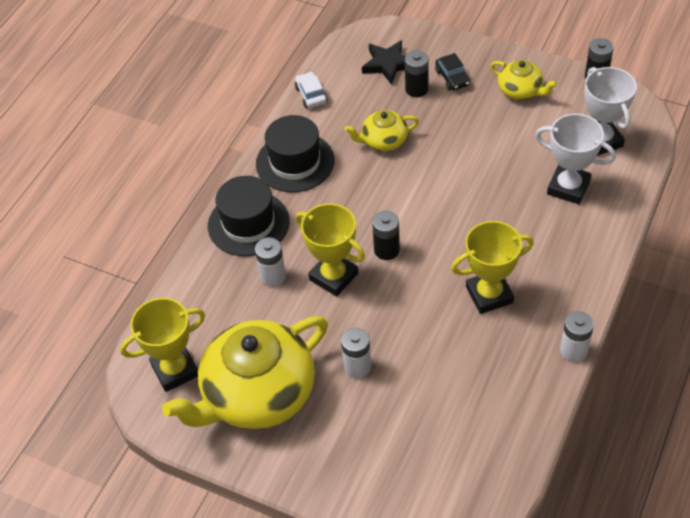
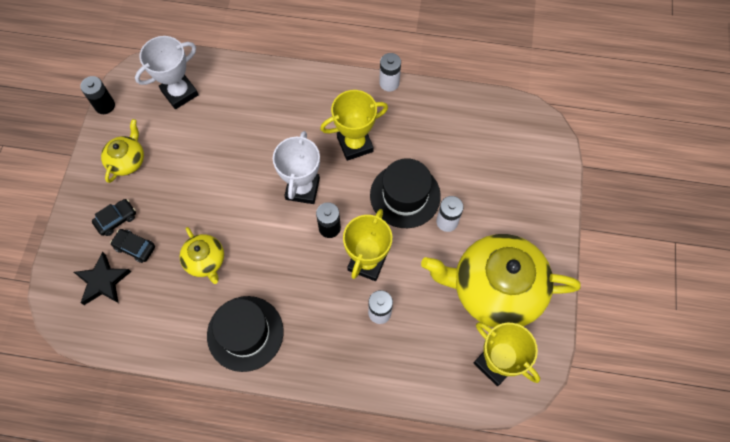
camera: 110 degrees left, 15 degrees up
(248, 223) = (327, 353): black hat -> black hat (405, 195)
(257, 394) = (495, 289): yellow teapot -> yellow teapot turned 150 degrees clockwise
(311, 95) = (154, 344): white car -> none
(416, 89) = (135, 247): black battery -> black car
(489, 295) = (355, 144): yellow trophy -> yellow trophy turned 75 degrees counterclockwise
(568, 187) = (235, 108): white trophy -> white trophy (302, 189)

